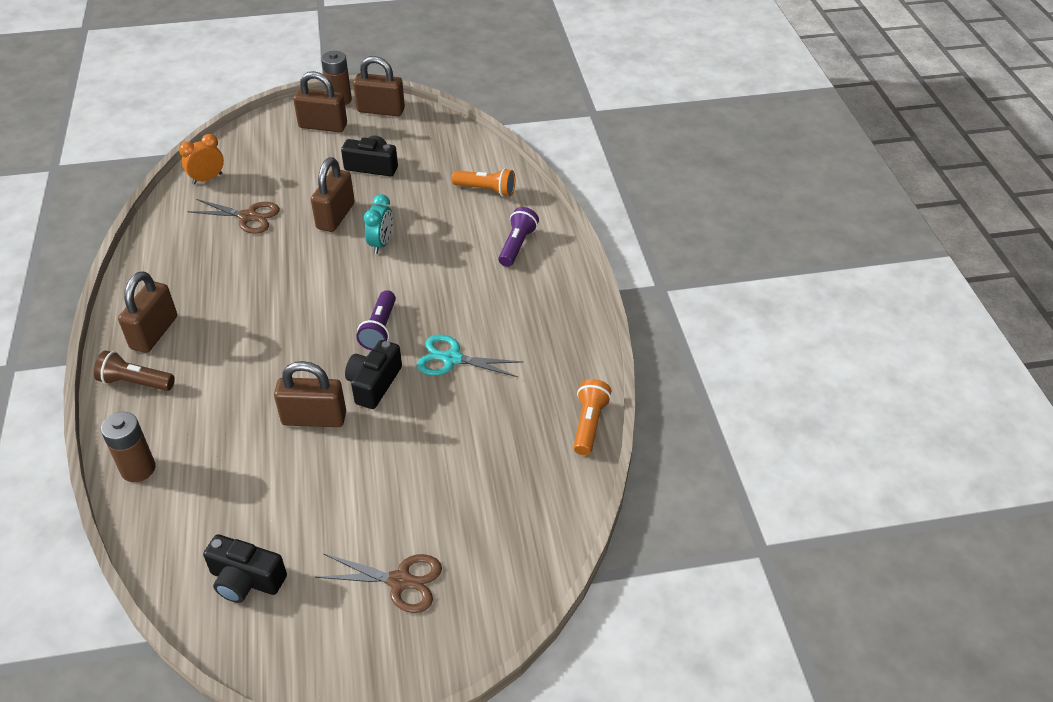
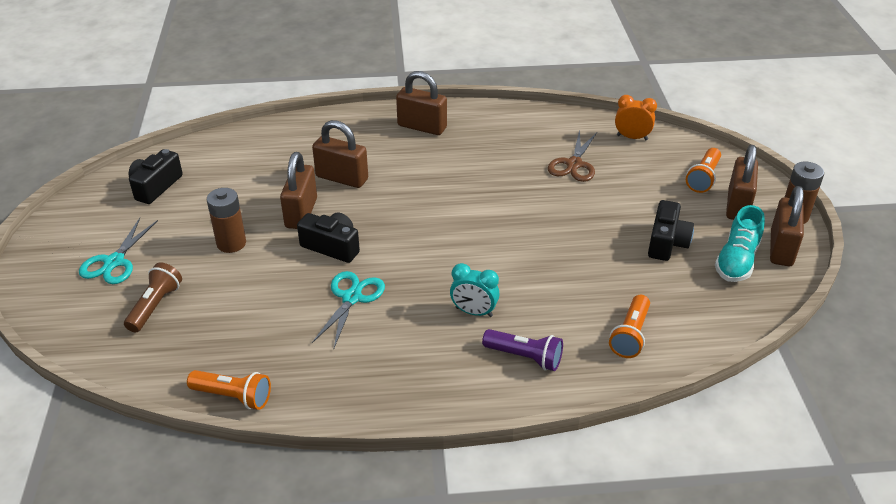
camera: 95 degrees right, 5 degrees down
(135, 382) = (367, 123): brown flashlight -> brown flashlight (155, 306)
(138, 469) = (279, 132): brown battery -> brown battery (231, 243)
(207, 179) = (632, 137): orange clock -> orange clock turned 45 degrees counterclockwise
(281, 141) = (703, 178): none -> orange flashlight
(335, 216) = (576, 218): brown padlock -> brown padlock (342, 178)
(380, 329) = (403, 250): purple flashlight -> none
(381, 244) = (531, 250): turquoise clock -> turquoise clock (474, 312)
(396, 132) = (737, 260): none -> turquoise shoe
(400, 581) = (114, 262): brown scissors -> turquoise scissors

